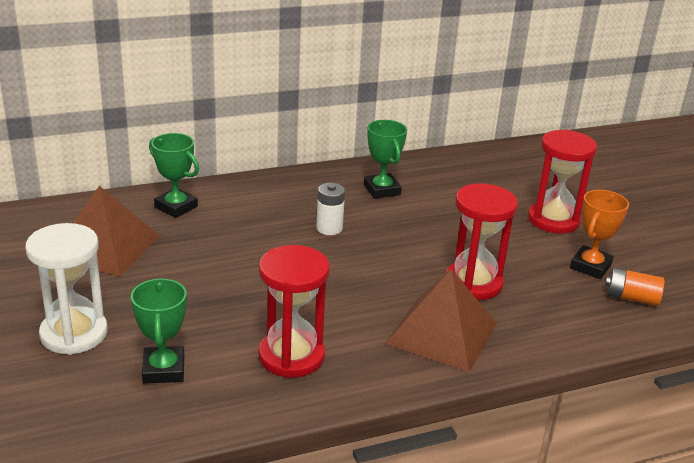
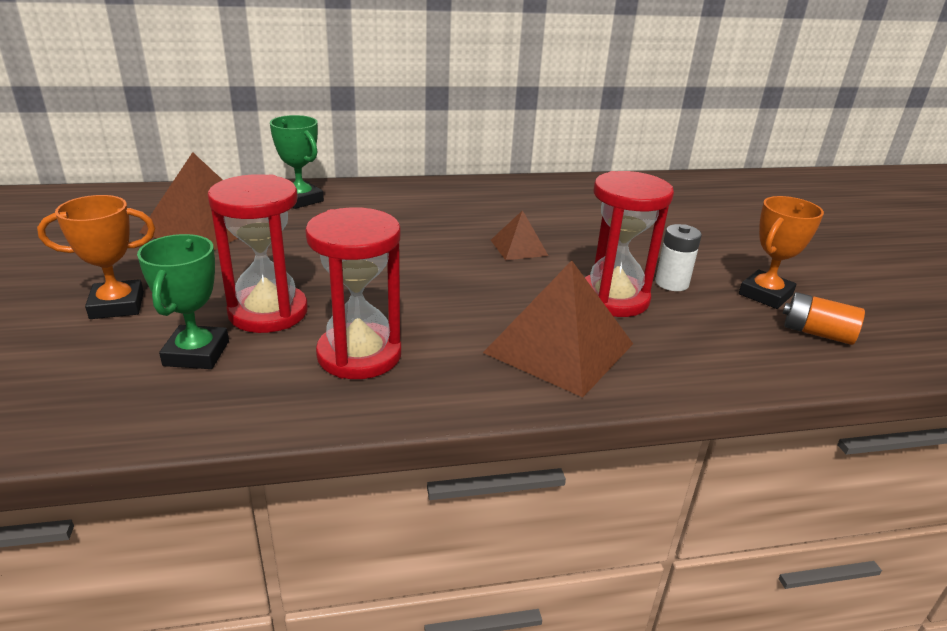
camera: 10 degrees right, 0 degrees up
(74, 334) = (117, 305): white hourglass -> orange trophy
(329, 228) = (459, 231): white battery -> white battery (671, 283)
(382, 190) = (531, 202): green trophy -> none
(385, 240) = (519, 247): none -> brown pyramid
(553, 220) = (725, 245): red hourglass -> red hourglass (268, 312)

